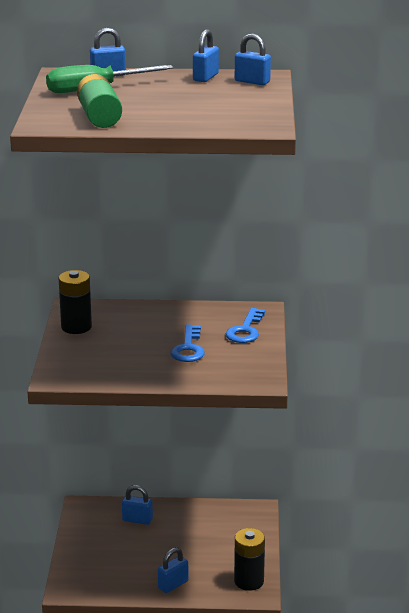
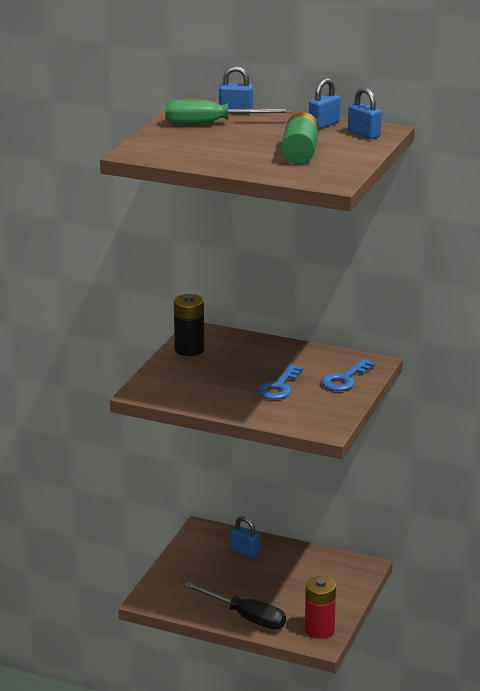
camera: 20 degrees right, 0 degrees up
(99, 117) = (191, 151): green battery -> green battery (299, 153)
(173, 585) = (246, 617): blue padlock -> black screwdriver
(249, 581) = (319, 630): black battery -> red battery

